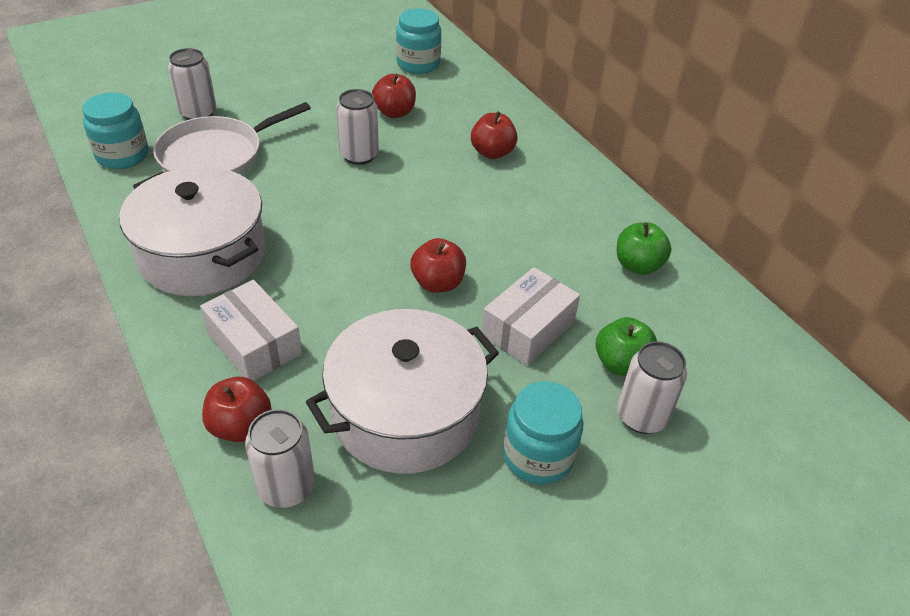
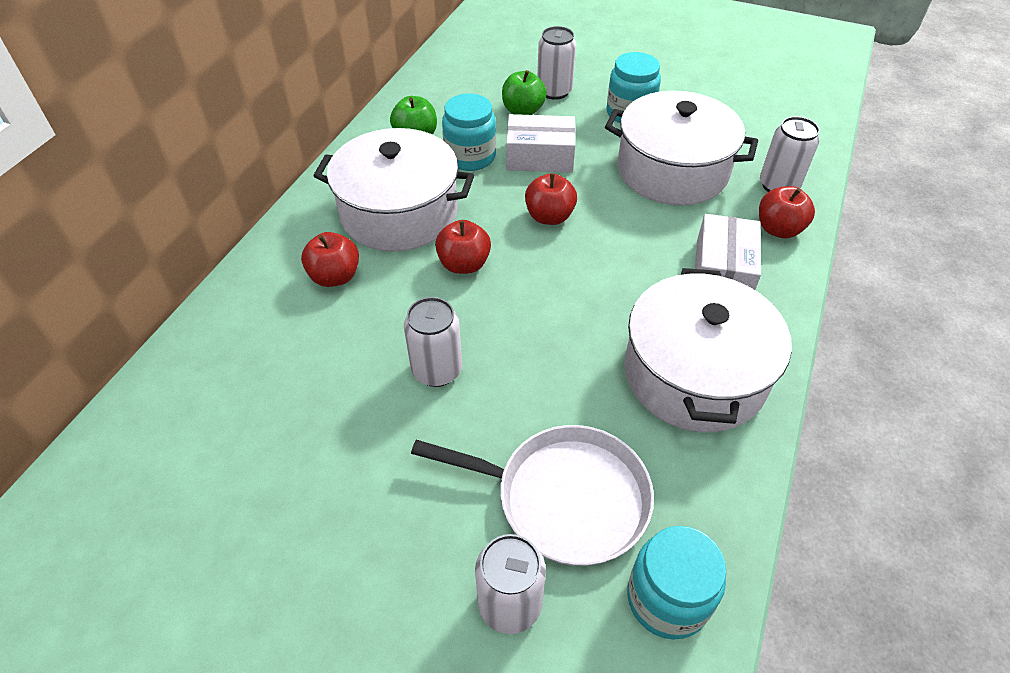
camera: 125 degrees left, 5 degrees up
(394, 112) = (324, 396): red apple -> red apple (464, 264)
(418, 64) = (177, 450): turquoise jar -> turquoise jar (470, 157)
(533, 208) = (399, 212): none -> white pot

